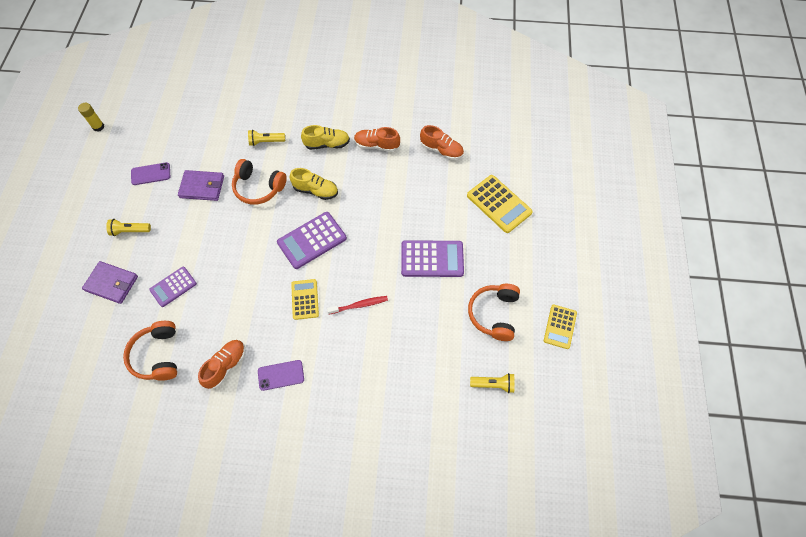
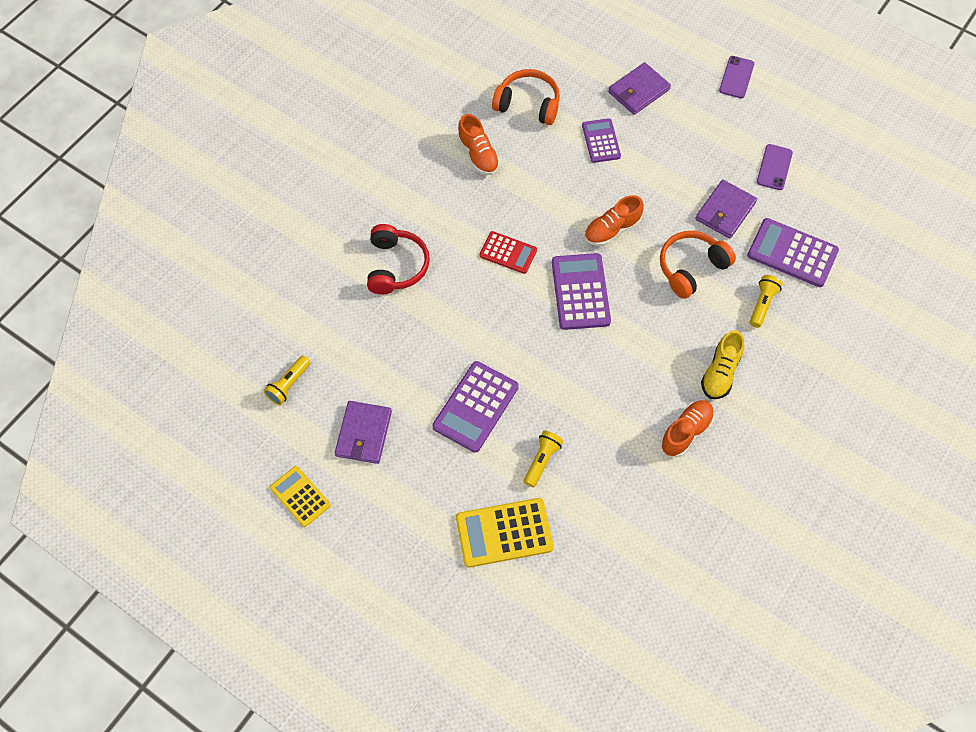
camera: 120 degrees right, 0 degrees up
(98, 127) = (881, 137): yellow glue stick -> none
(130, 231) = (699, 124): yellow flashlight -> yellow flashlight (542, 460)
(218, 140) = (792, 253): none -> purple calculator
(281, 375) = (436, 197): purple phone -> purple phone (736, 77)
(305, 299) = (508, 253): yellow calculator -> red calculator
(315, 190) = (651, 327): yellow shoe -> none
(357, 368) = (396, 266): none -> red headphones
(359, 305) = (466, 301): red toothbrush -> none
(441, 150) = (632, 511): orange shoe -> orange shoe (612, 230)
(494, 314) = (363, 434): orange headphones -> purple wallet

